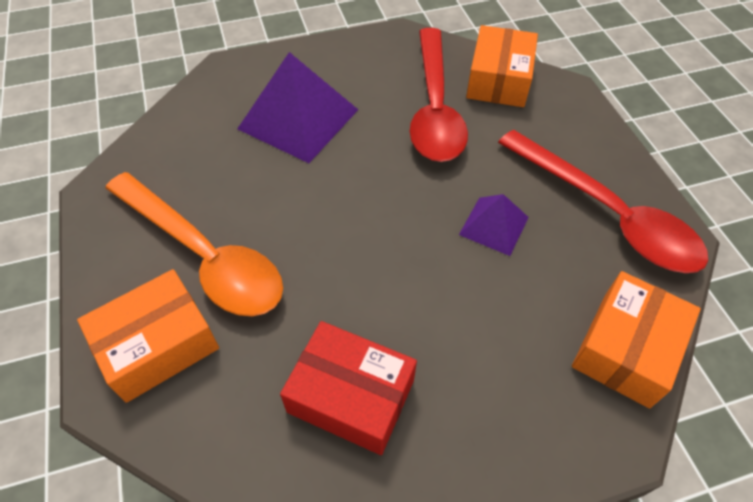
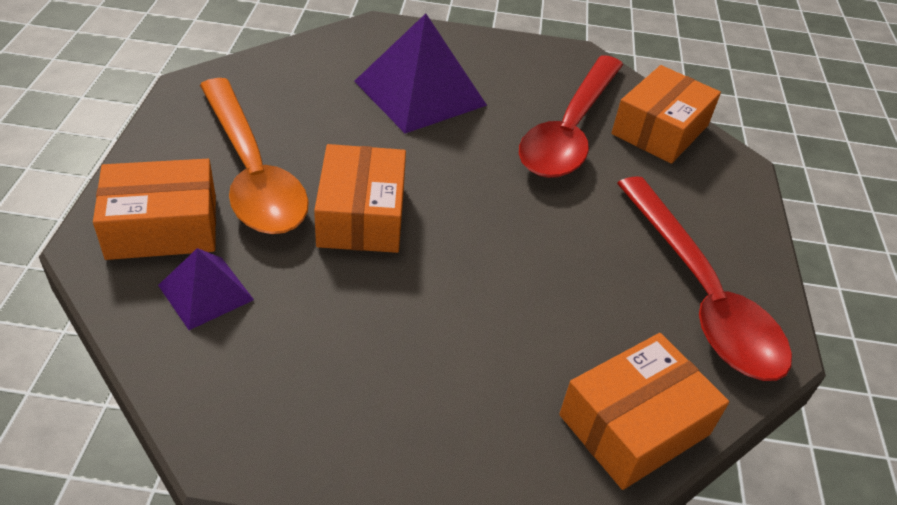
camera: 20 degrees right, 10 degrees down
(320, 257) = (361, 215): none -> orange box
(351, 396) = (311, 342): red box -> none
(494, 226) = (562, 257): purple pyramid -> purple pyramid (206, 292)

